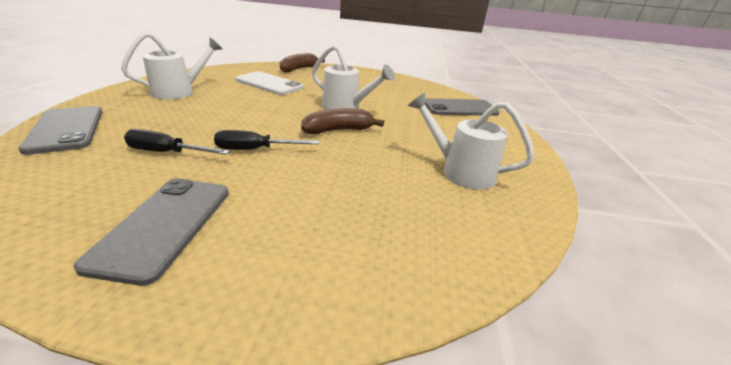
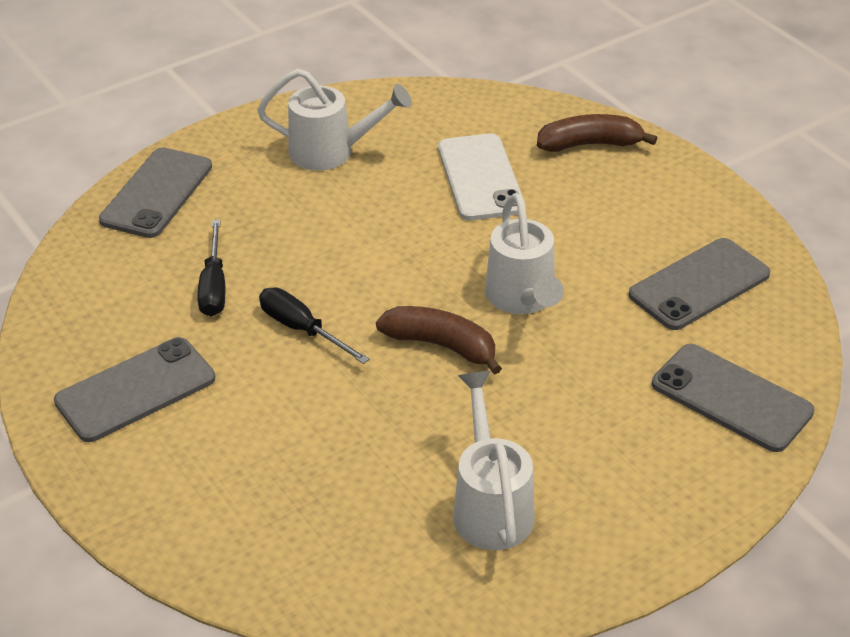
camera: 50 degrees right, 10 degrees up
(167, 152) = (214, 286): black screwdriver -> black screwdriver turned 150 degrees counterclockwise
(396, 88) = (699, 285): none -> grey phone

